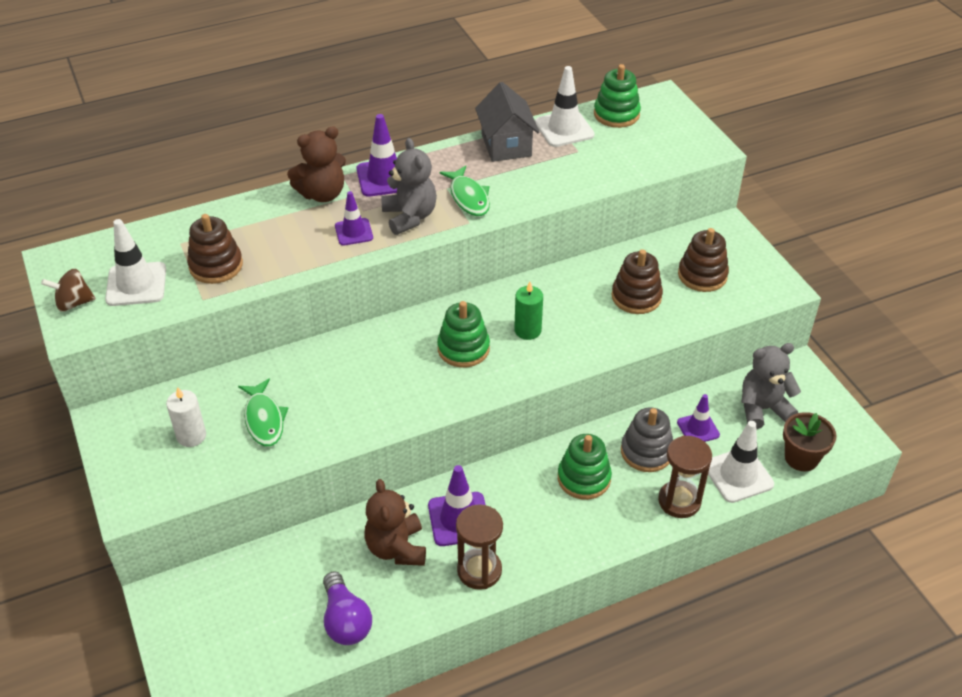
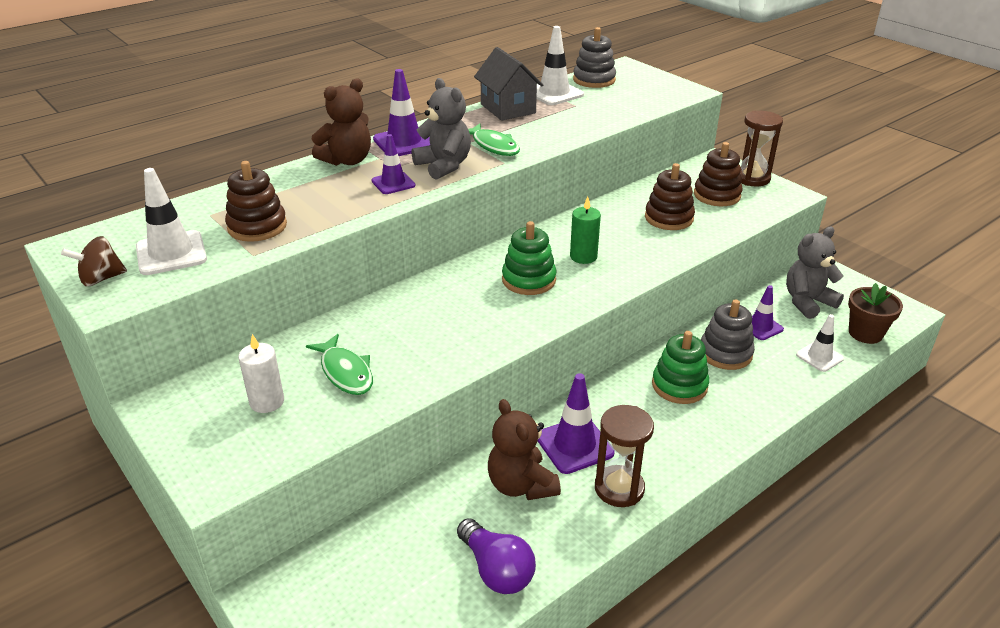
camera: 15 degrees left, 10 degrees down
(616, 114) = (594, 80): green stacking toy -> grey stacking toy
(679, 501) = (780, 388): brown hourglass -> brown hourglass (752, 178)
(738, 475) = (819, 357): white traffic cone -> white traffic cone, size x0.64

